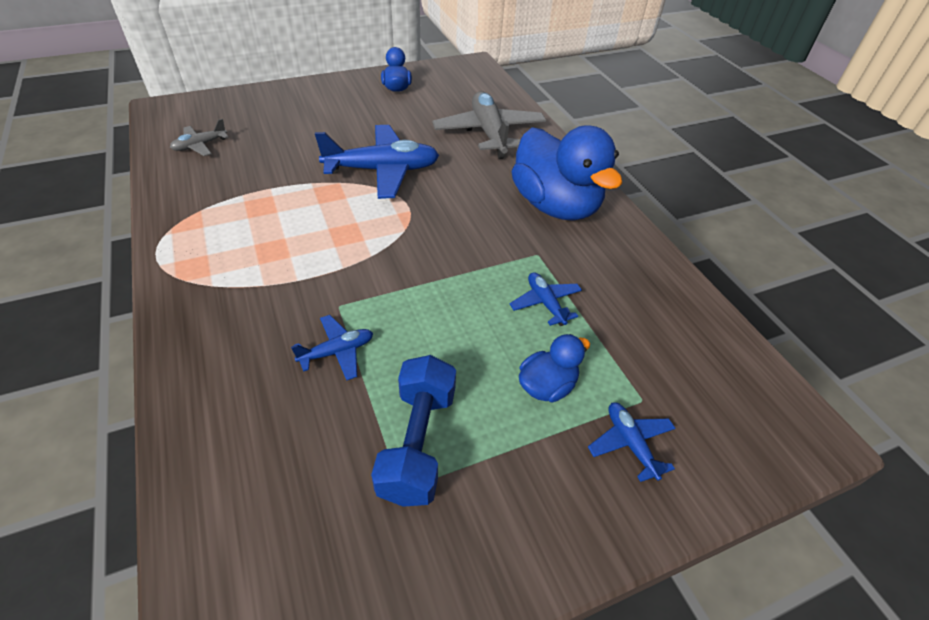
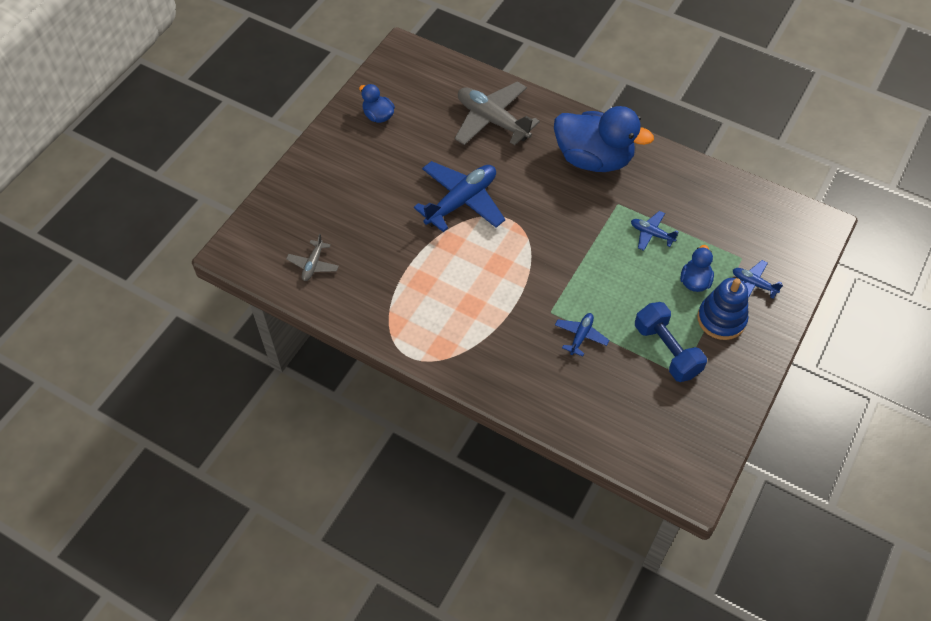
camera: 35 degrees left, 10 degrees up
(536, 457) = (721, 319): none -> blue stacking toy

